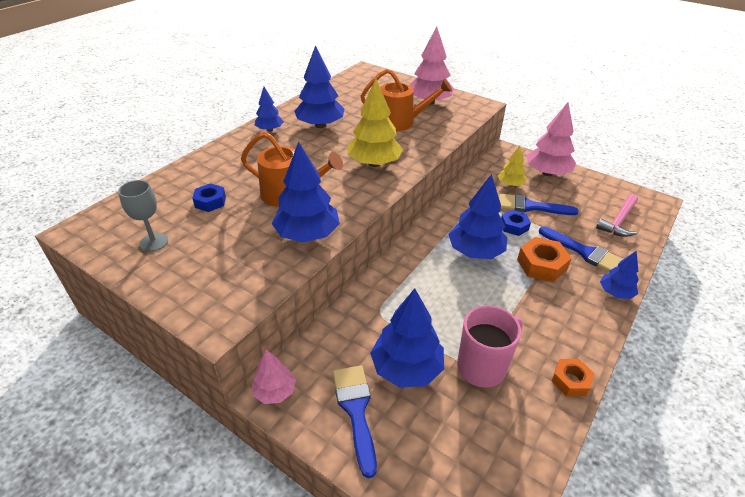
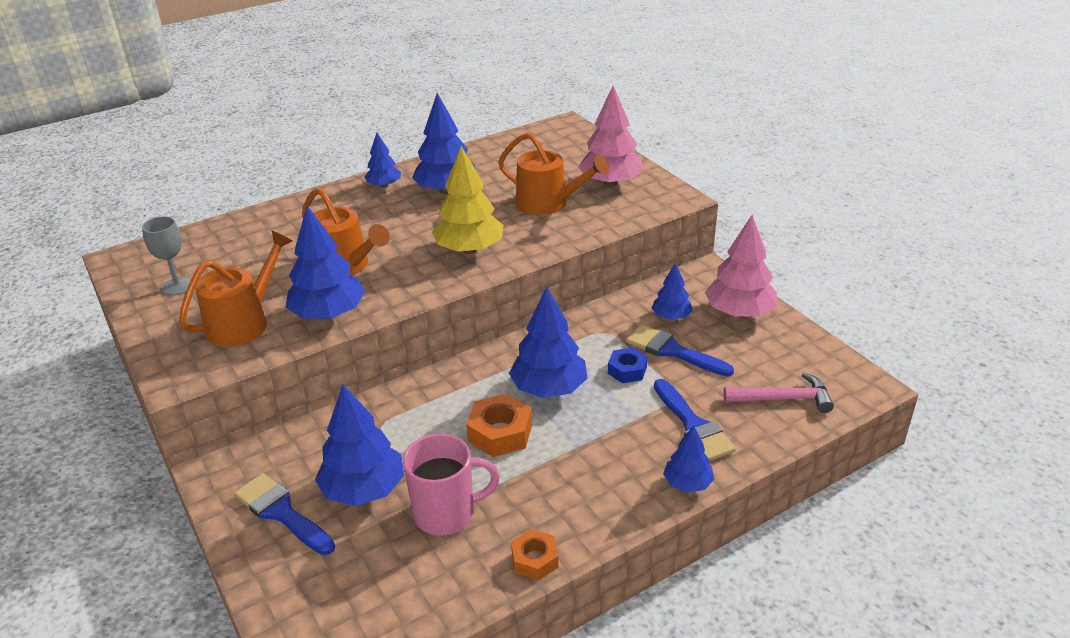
camera: 25 degrees right, 5 degrees down
(210, 202) = (259, 256): blue nut -> none
(240, 258) = (244, 322): none -> orange watering can
(275, 391) = (219, 471): pink tree -> none
(356, 410) = (281, 512): blue brush -> blue brush turned 60 degrees counterclockwise
(510, 184) = (671, 316): yellow tree -> blue tree
(541, 265) = (620, 425): orange nut -> orange nut (500, 433)
(619, 221) = (783, 399): pink hammer -> pink hammer turned 150 degrees counterclockwise

